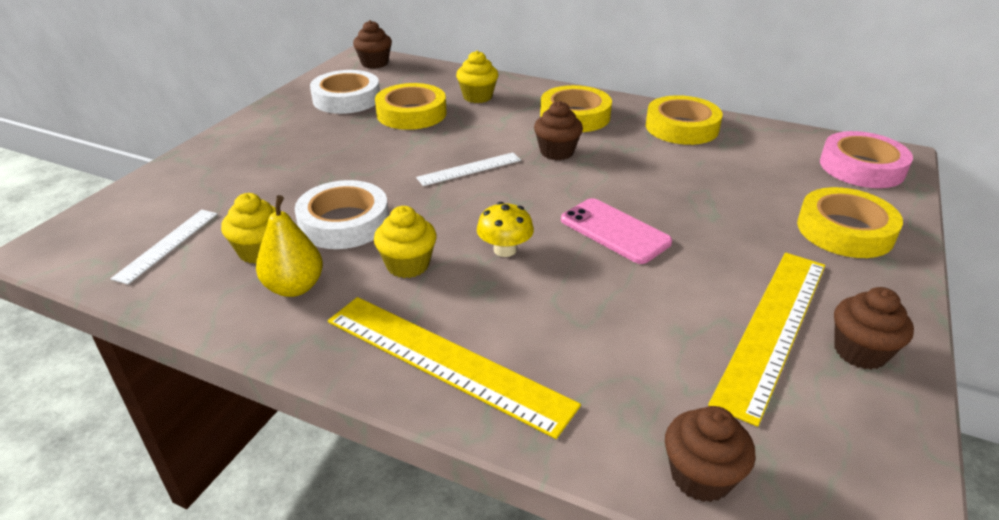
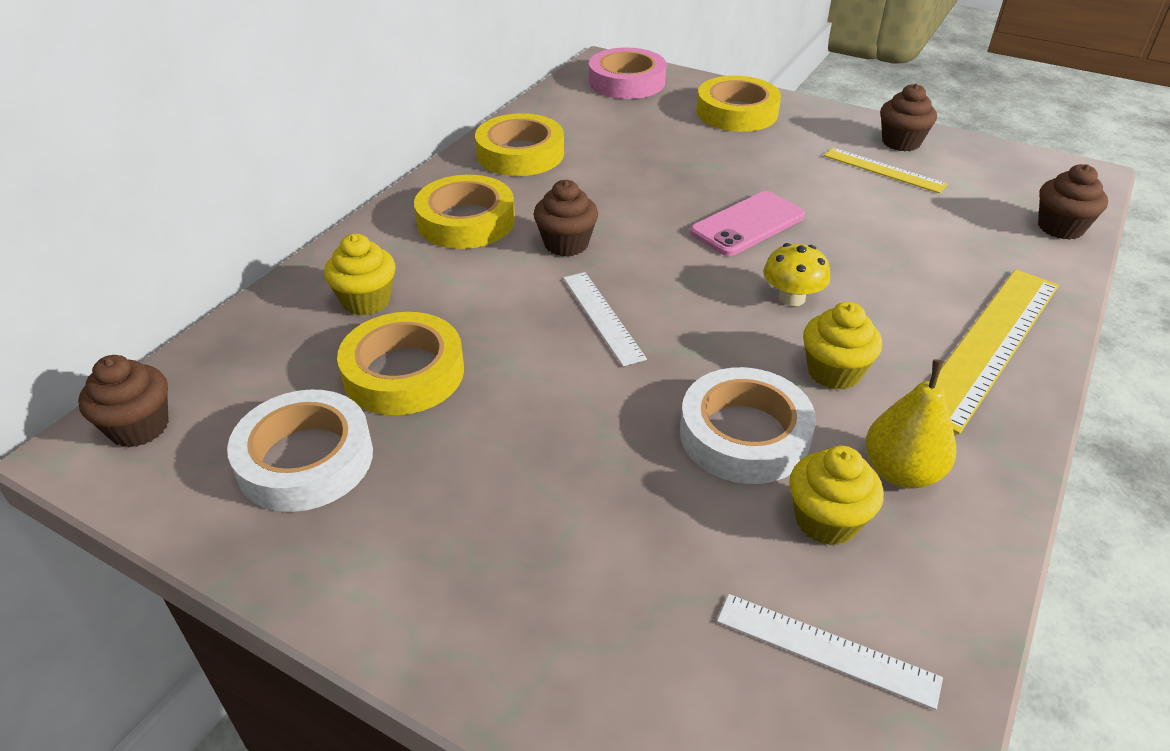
camera: 85 degrees left, 5 degrees up
(773, 328) = (884, 170): yellow ruler -> yellow ruler, size x0.56

